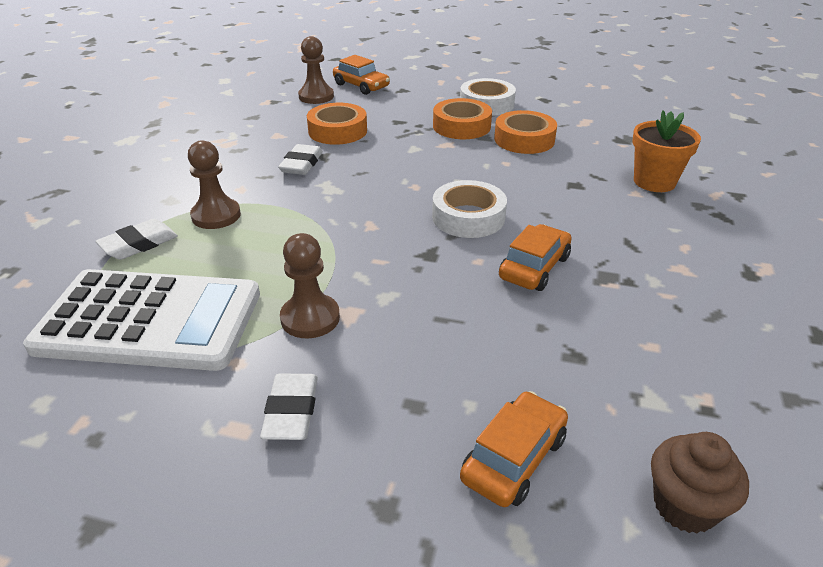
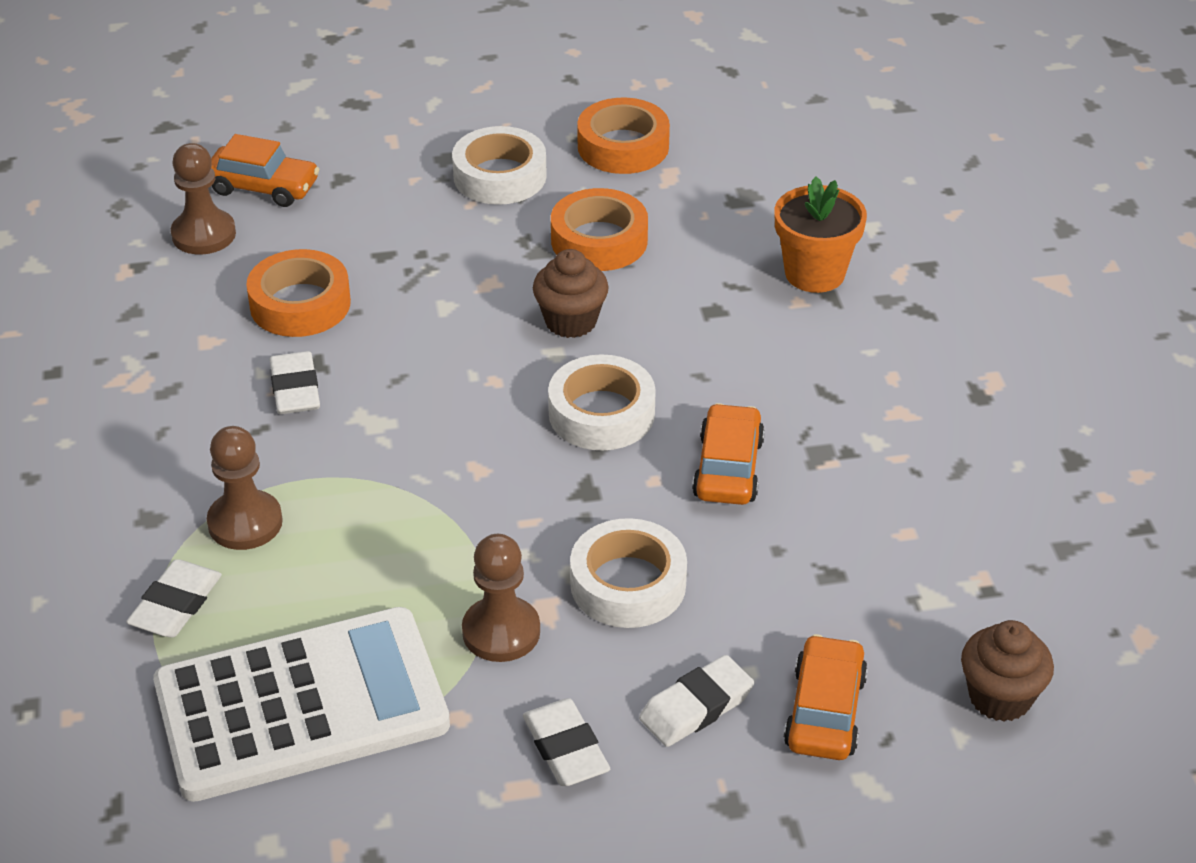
camera: 25 degrees left, 5 degrees up
(410, 416) = (696, 707): none -> white eraser
(417, 316) = (628, 584): none -> white tape
(461, 126) = (489, 238): orange tape -> orange tape (623, 146)
(481, 170) = (571, 321): none -> brown cupcake

